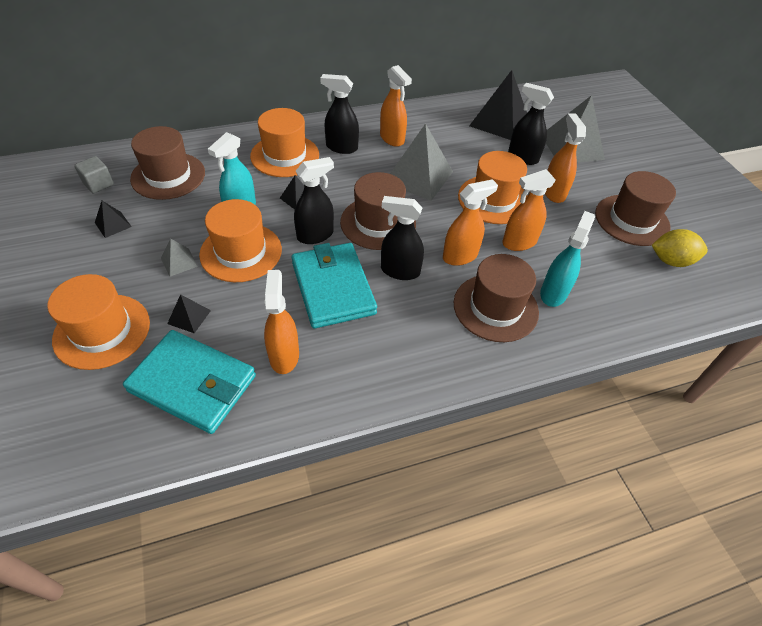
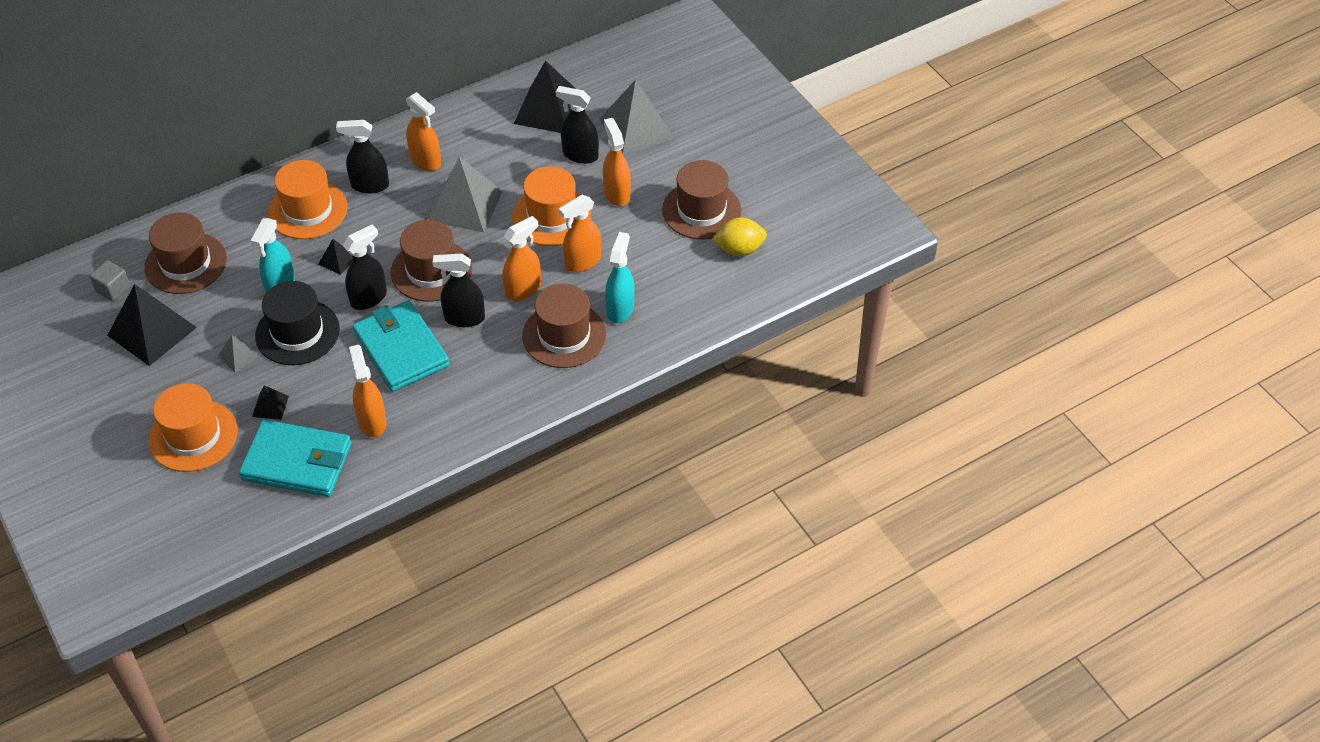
camera: 10 degrees left, 0 degrees up
(113, 224) = (152, 331): black pyramid -> black pyramid, size x2.16
(241, 252) = (297, 332): orange hat -> black hat

